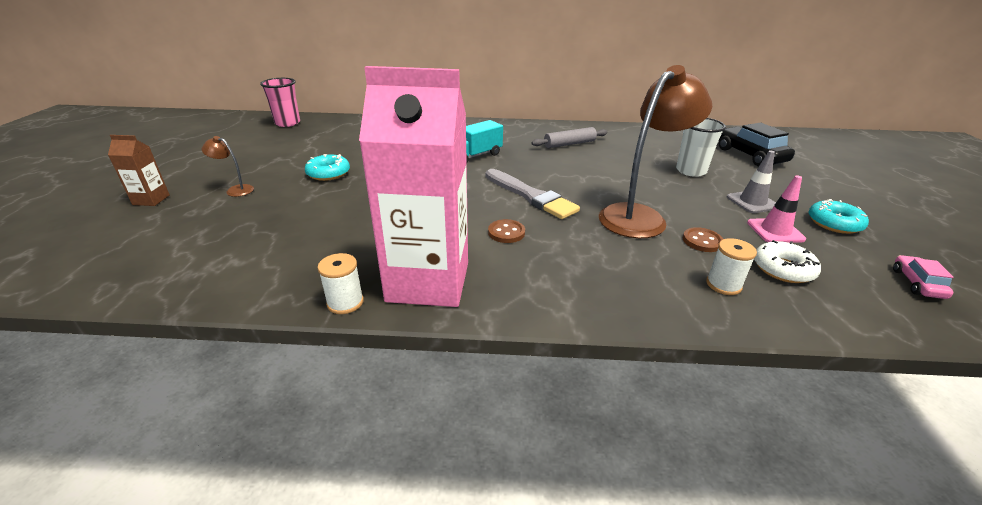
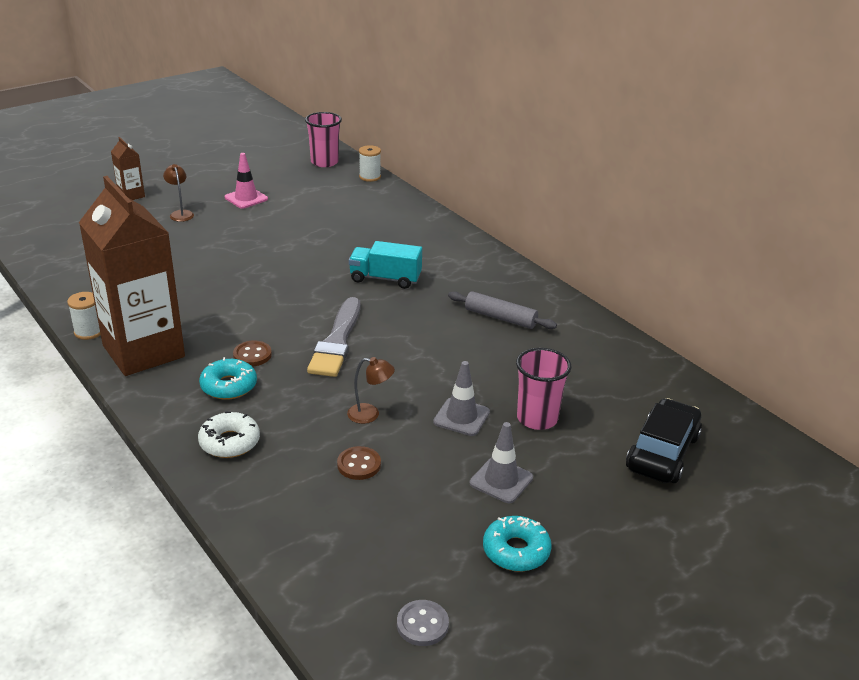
camera: 50 degrees right, 0 degrees up
(328, 173) = (254, 232): turquoise donut -> turquoise donut (229, 386)
(428, 282) = (143, 351): pink carton -> brown carton
(640, 216) = (370, 414): brown lamp -> brown lamp, size x0.42
(670, 190) = (461, 417): none -> grey traffic cone
(691, 171) = (537, 418): white cup -> pink cup
(723, 285) = (285, 494): white spool -> white spool (370, 177)
(775, 231) = (440, 509): pink traffic cone -> pink traffic cone (246, 198)
(783, 269) = (355, 526): white donut -> white donut (229, 442)
(917, 283) = (422, 624): pink car -> grey button

